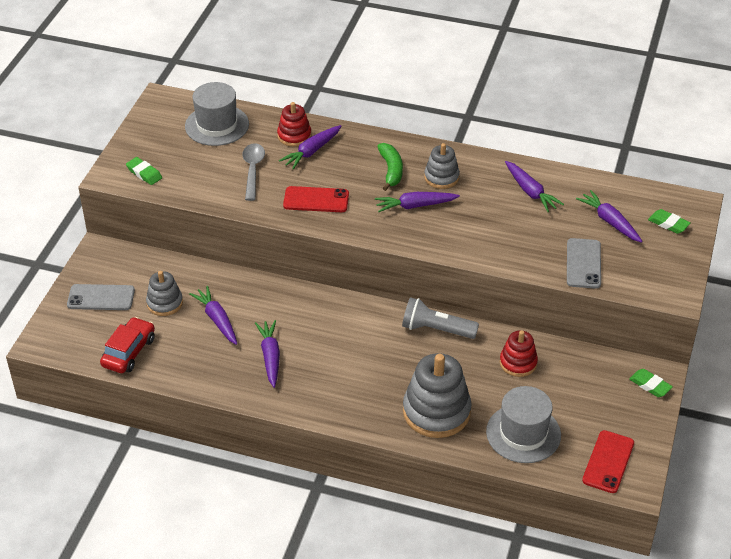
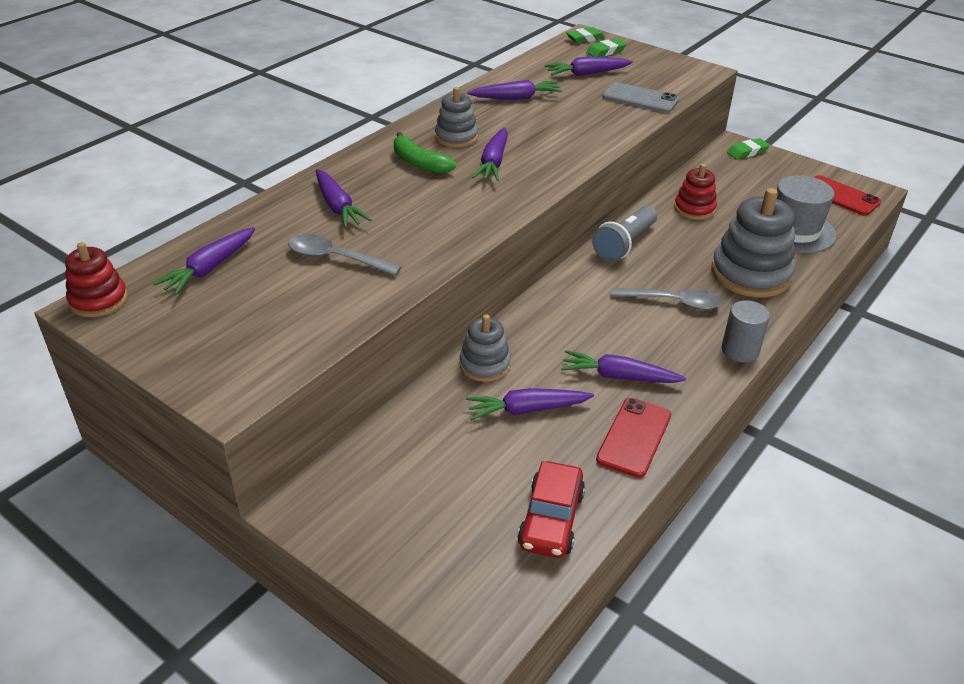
camera: 70 degrees left, 5 degrees down
(101, 297) = (412, 529): grey phone -> none
(129, 352) = (551, 519): red car -> red car turned 120 degrees counterclockwise
(144, 173) = (256, 359): green eraser -> green eraser (585, 38)
(164, 303) = (465, 456): grey stacking toy -> grey stacking toy (485, 365)
(217, 125) = (209, 268): grey hat -> purple carrot
(294, 136) = (294, 212): red stacking toy -> red stacking toy (98, 300)
(316, 200) = (434, 223): red phone -> red phone (634, 437)
(331, 417) = (740, 350): none -> grey cylinder
(372, 370) = (672, 302): none -> grey spoon
(391, 170) = (419, 163): green banana -> green banana turned 150 degrees counterclockwise

